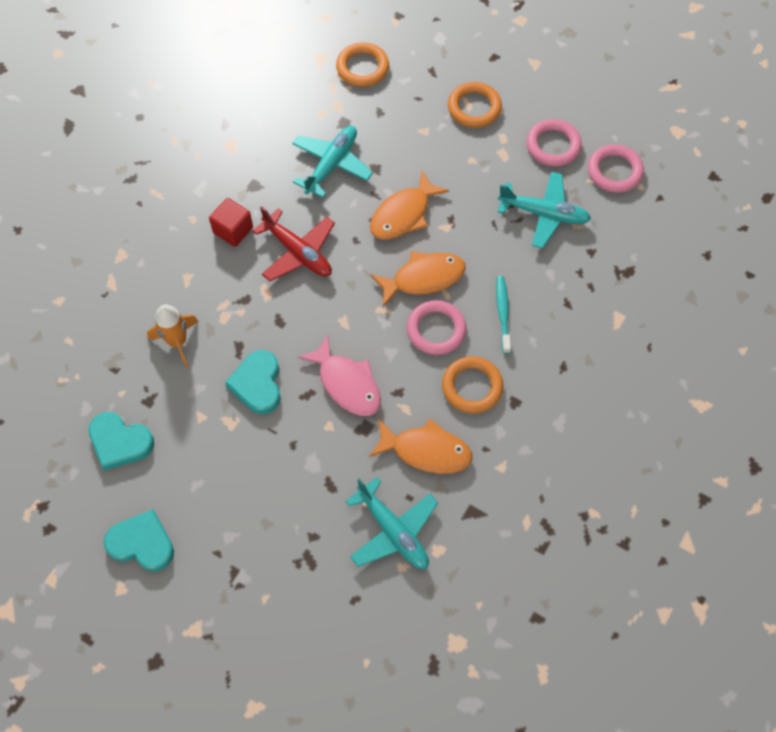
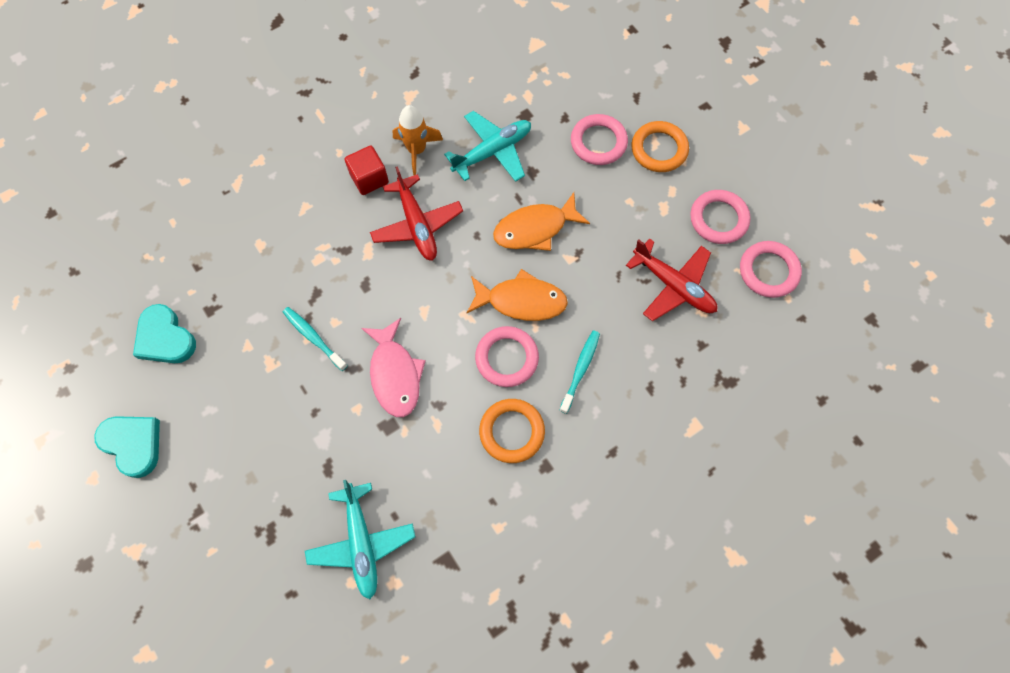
camera: 25 degrees right, 5 degrees up
(177, 342) = (264, 265): orange rocket -> orange rocket (417, 150)
(257, 384) = (313, 337): turquoise heart -> turquoise toothbrush
(362, 68) = (571, 68): orange ring -> none
(419, 121) = (598, 142): none -> pink ring
(426, 451) = (434, 476): orange fish -> none
(544, 214) = (673, 286): turquoise plane -> red plane

